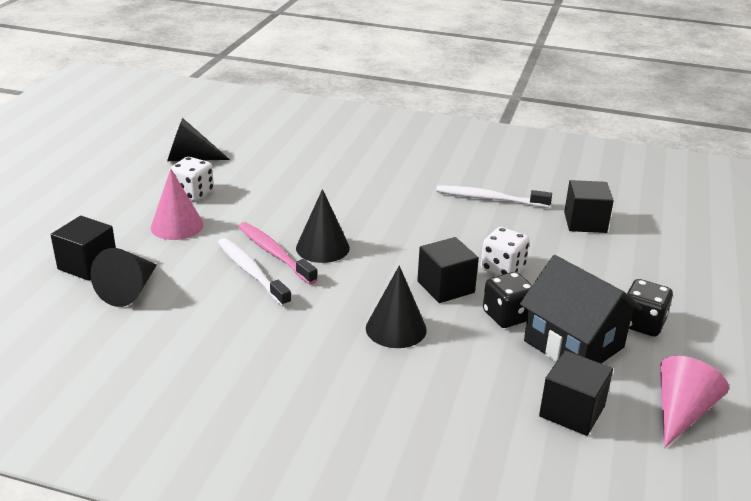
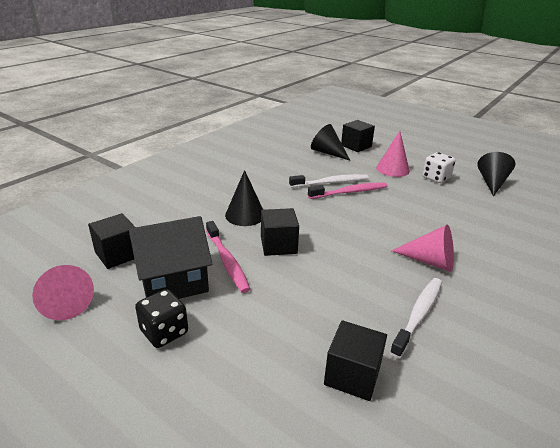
camera: 110 degrees right, 0 degrees up
(322, 248) = (351, 209): black cone -> none
(402, 195) = (429, 261): none -> pink cone
(502, 268) = (289, 280): white dice -> none
(507, 316) = (227, 261): black dice -> pink toothbrush

